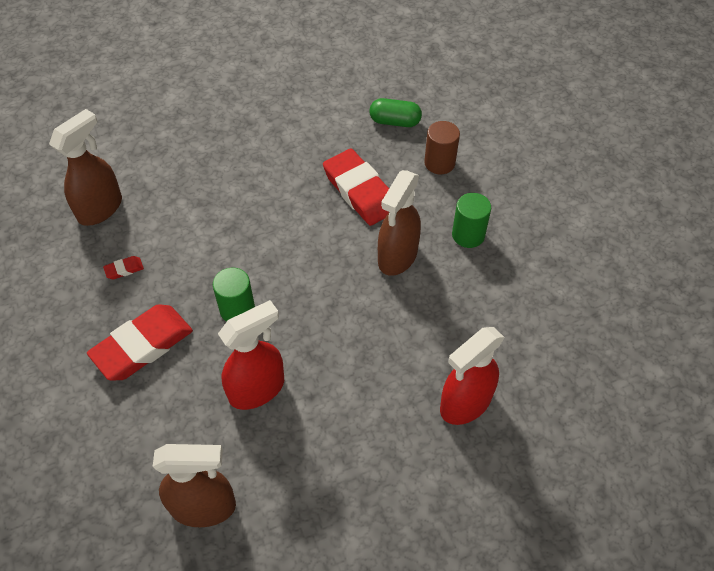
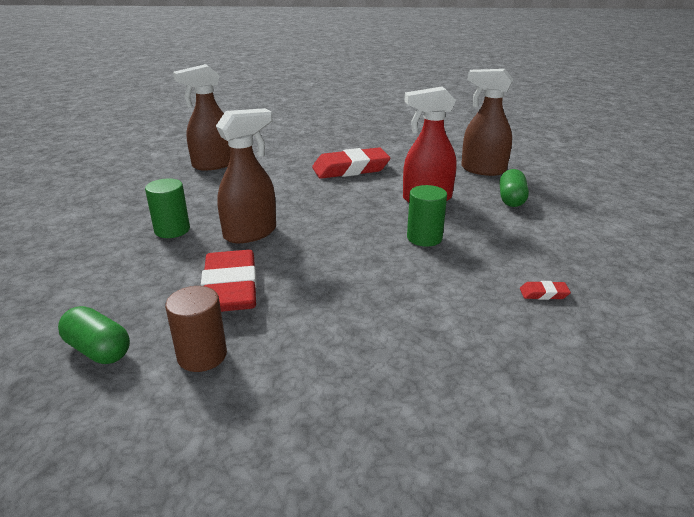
camera: 155 degrees left, 25 degrees down
(100, 208) = (584, 367): brown spray bottle -> brown spray bottle (213, 165)
(142, 346) = (522, 238): red eraser -> red eraser (350, 169)
(158, 428) = (511, 199): none -> green capsule
(439, 163) = (115, 288): brown cylinder -> brown cylinder (202, 355)
(465, 403) = (285, 167): red spray bottle -> none

